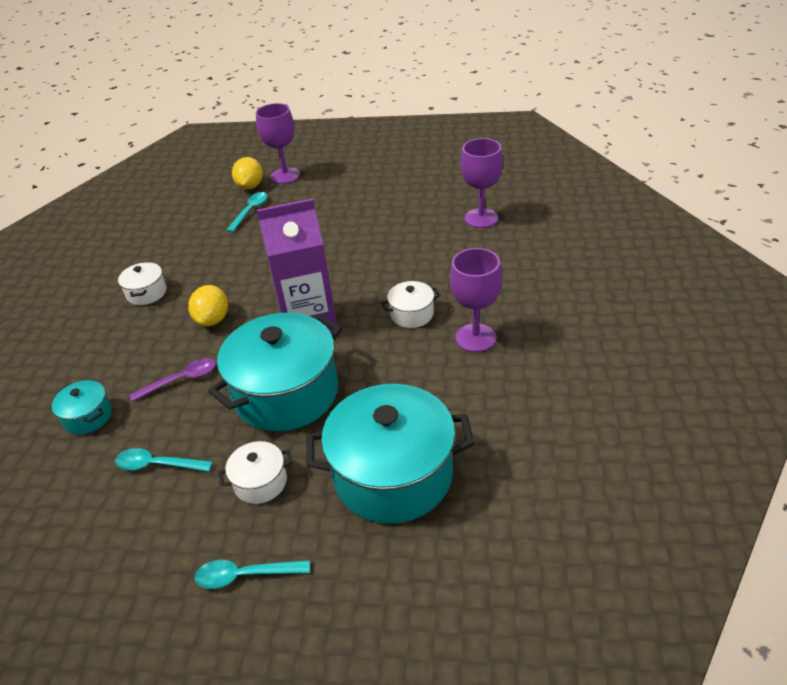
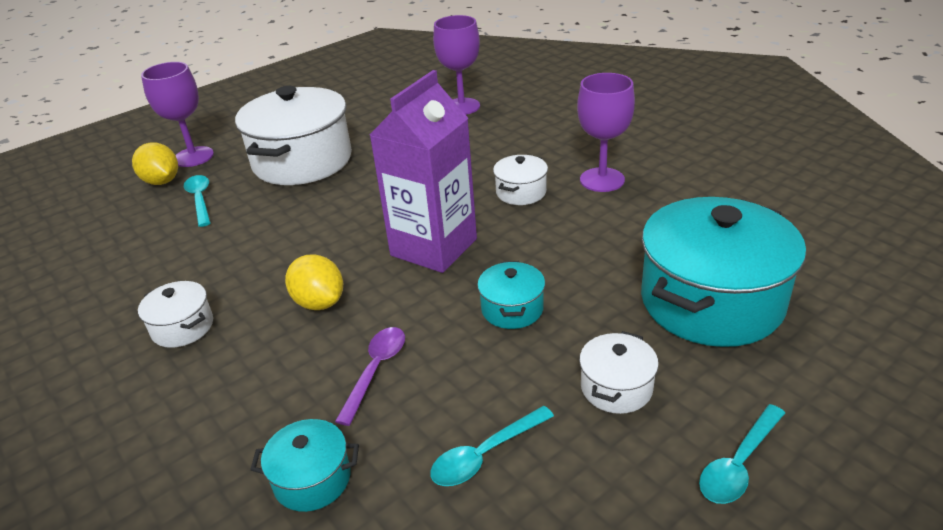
camera: 45 degrees left, 5 degrees down
(286, 393) = (512, 309): turquoise pot -> turquoise pot, size x0.46
(331, 212) = (302, 161): none -> white pot

